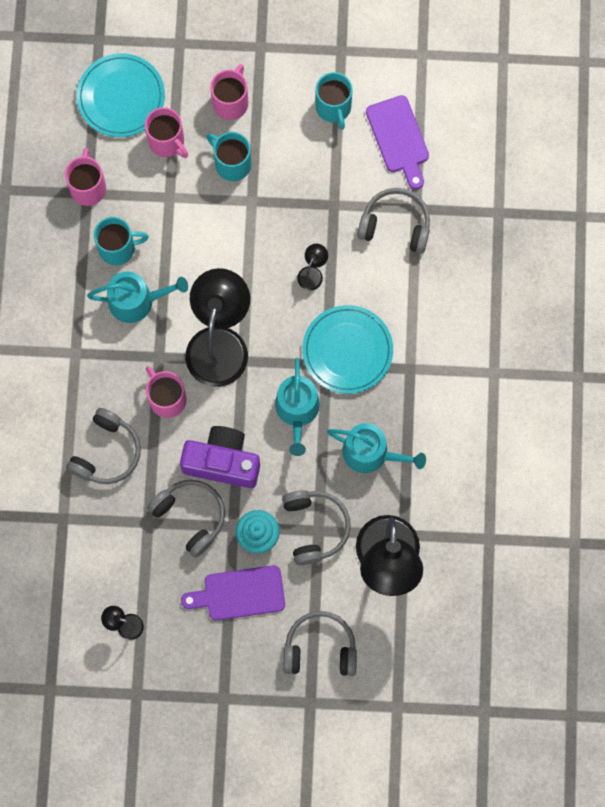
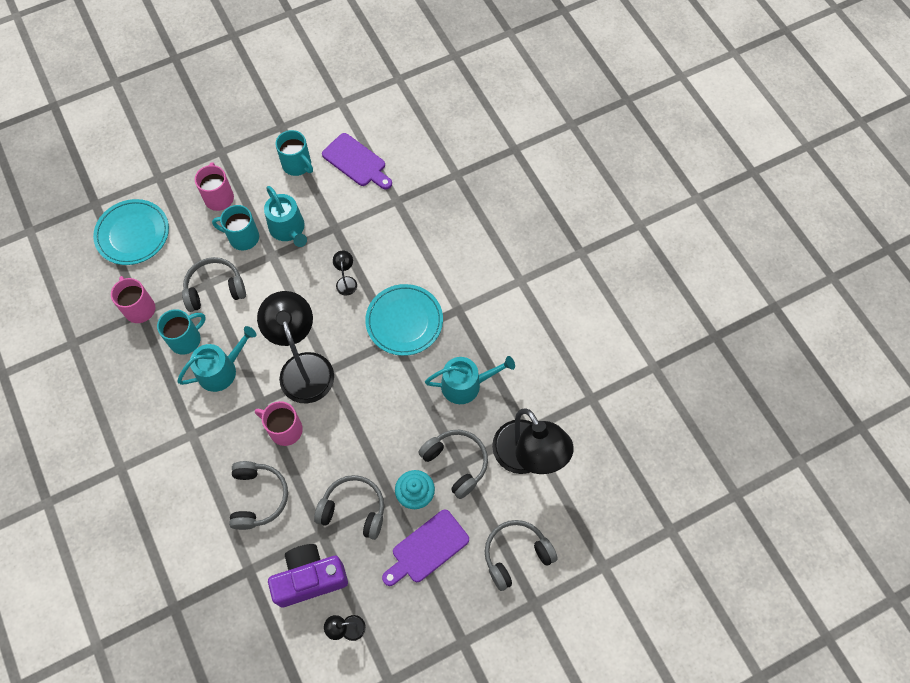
camera: 30 degrees left, 10 degrees down
(167, 142) = (185, 247): pink mug -> none
(222, 462) = (355, 453): purple camera -> purple camera (310, 578)
(297, 411) = (392, 384): turquoise watering can -> turquoise watering can (288, 229)
(395, 225) = (388, 218): grey headphones -> grey headphones (215, 289)

